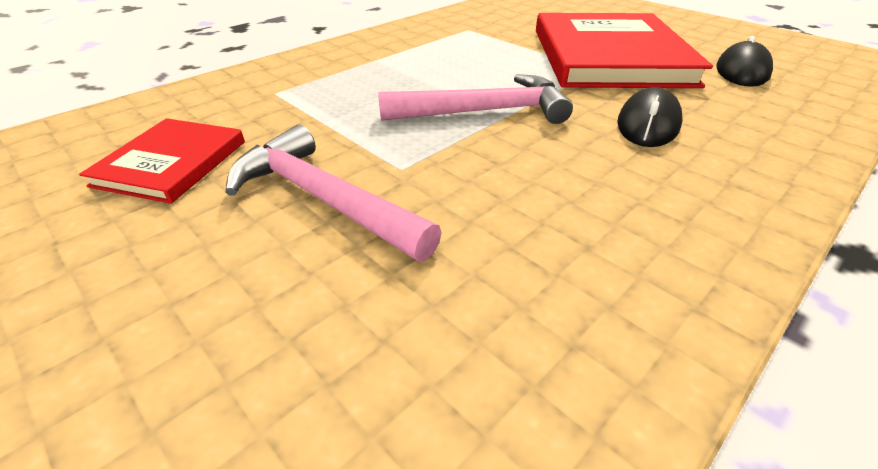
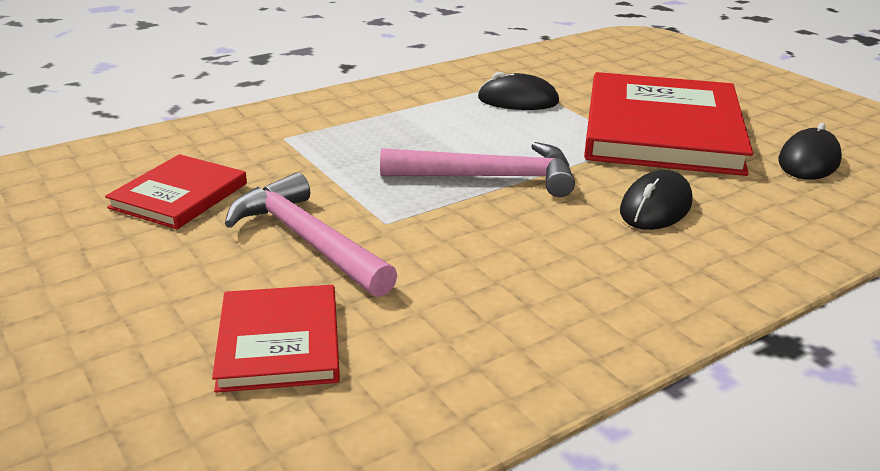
camera: 10 degrees right, 10 degrees down
(321, 346) = (279, 342): none -> red book
(477, 43) = (518, 100): none -> black mouse

